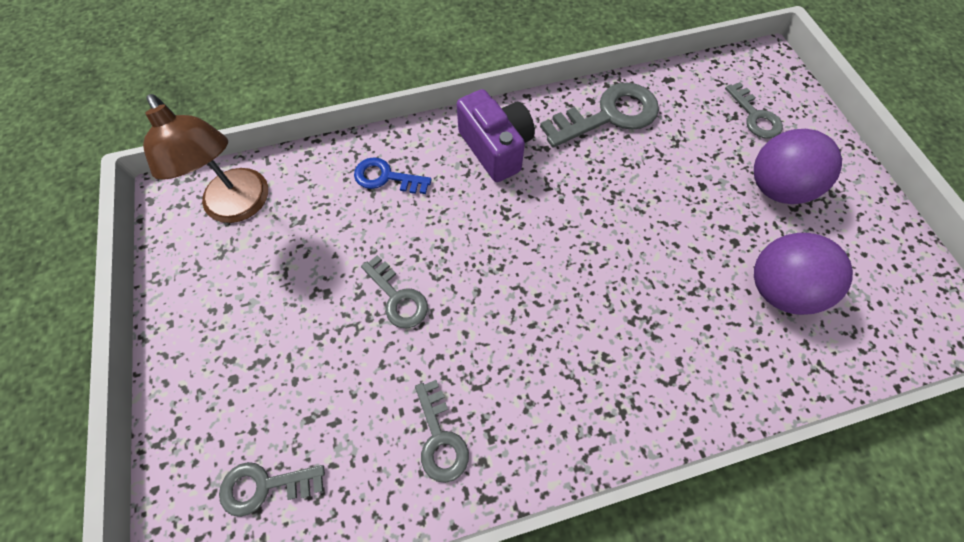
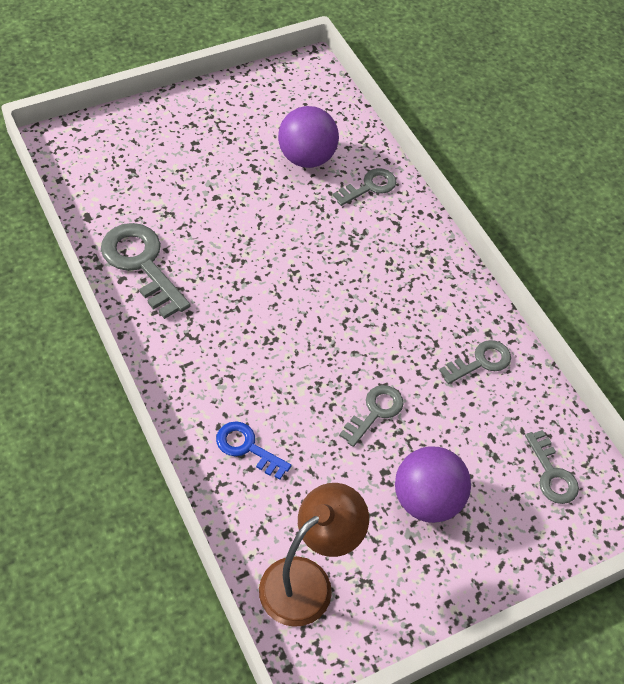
camera: 105 degrees left, 10 degrees down
(386, 177) = (247, 448): blue key -> blue key turned 120 degrees clockwise
(496, 148) = (196, 355): purple camera -> none
(755, 116) = (131, 156): grey key -> grey key (369, 187)
(775, 187) = (210, 150): purple ball -> purple ball (427, 500)

